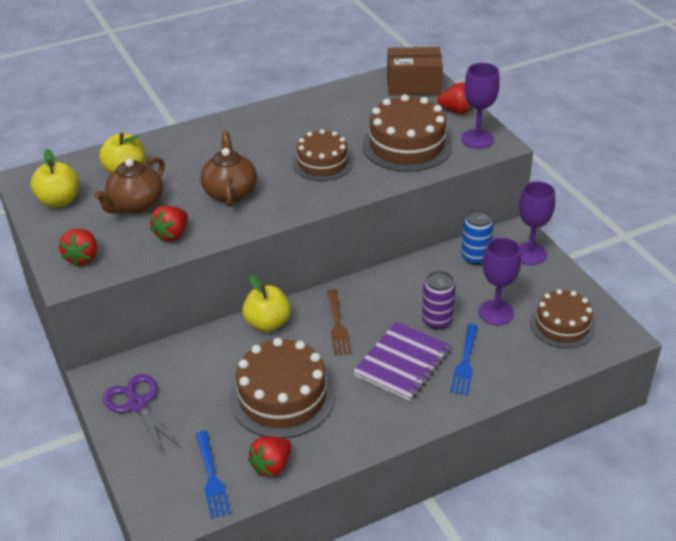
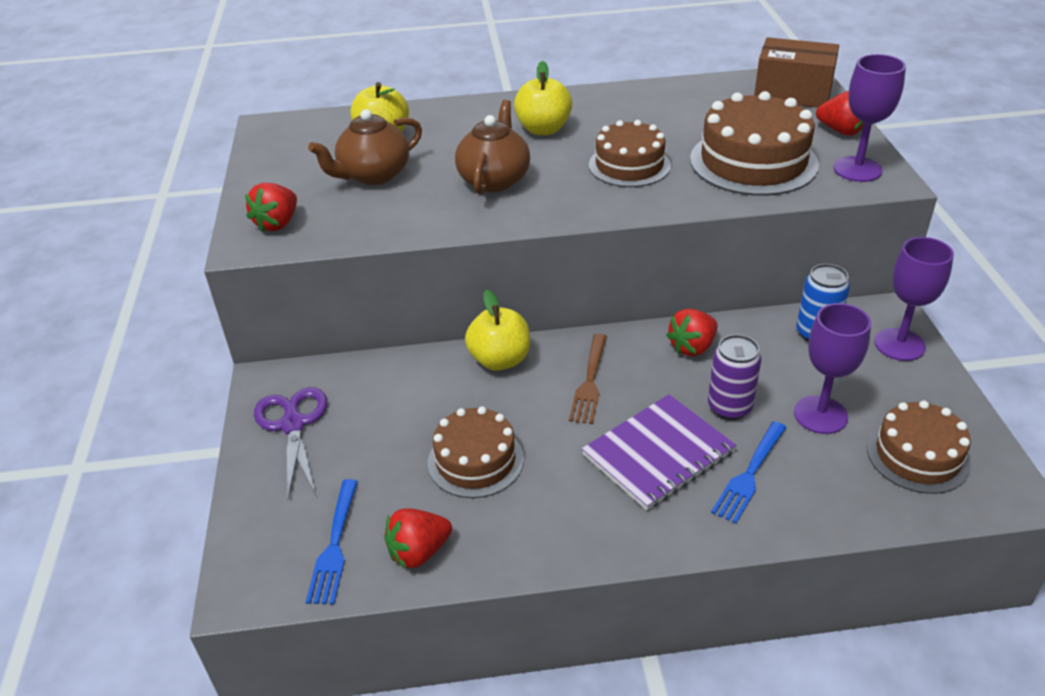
camera: 20 degrees right, 0 degrees up
(59, 201) = (290, 156): yellow apple -> yellow apple (543, 129)
(172, 234) = (397, 216): red strawberry -> red strawberry (692, 347)
(282, 397) = (475, 460): brown cake -> brown cake, size x0.65

